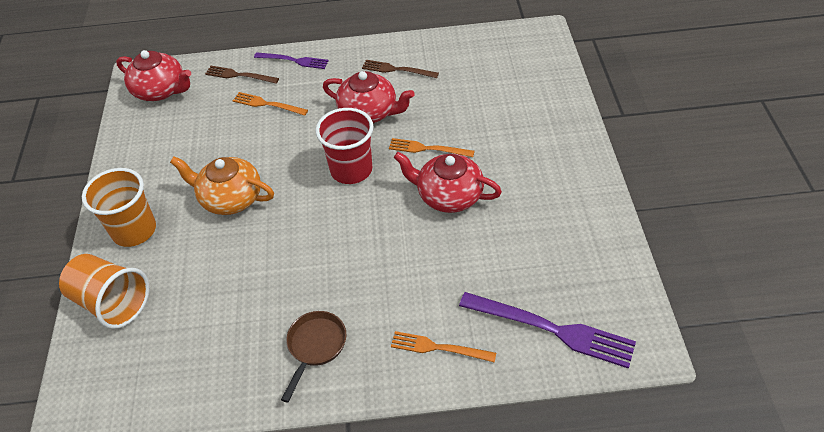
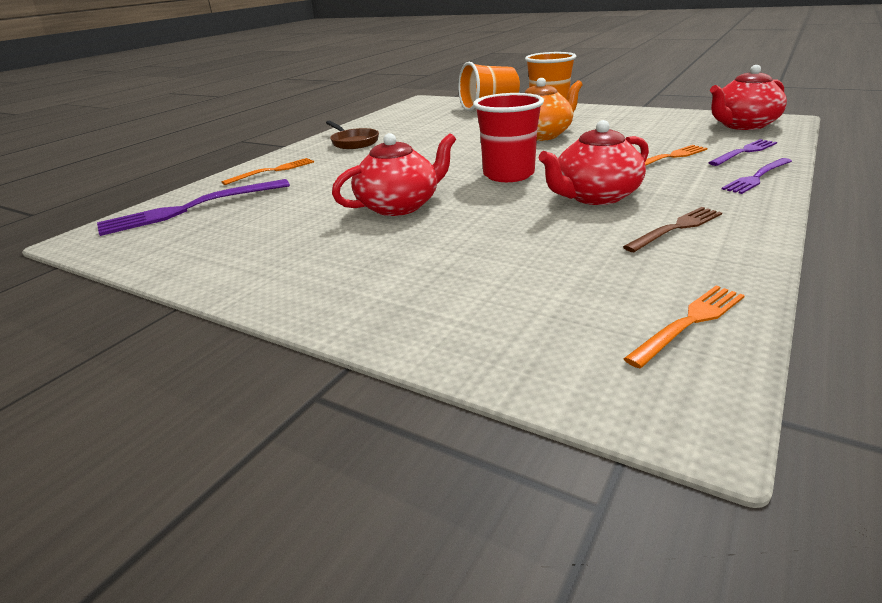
camera: 125 degrees right, 20 degrees down
(239, 75) = (744, 152): brown fork -> purple fork
(427, 149) = (484, 212): orange fork -> orange fork (689, 322)

